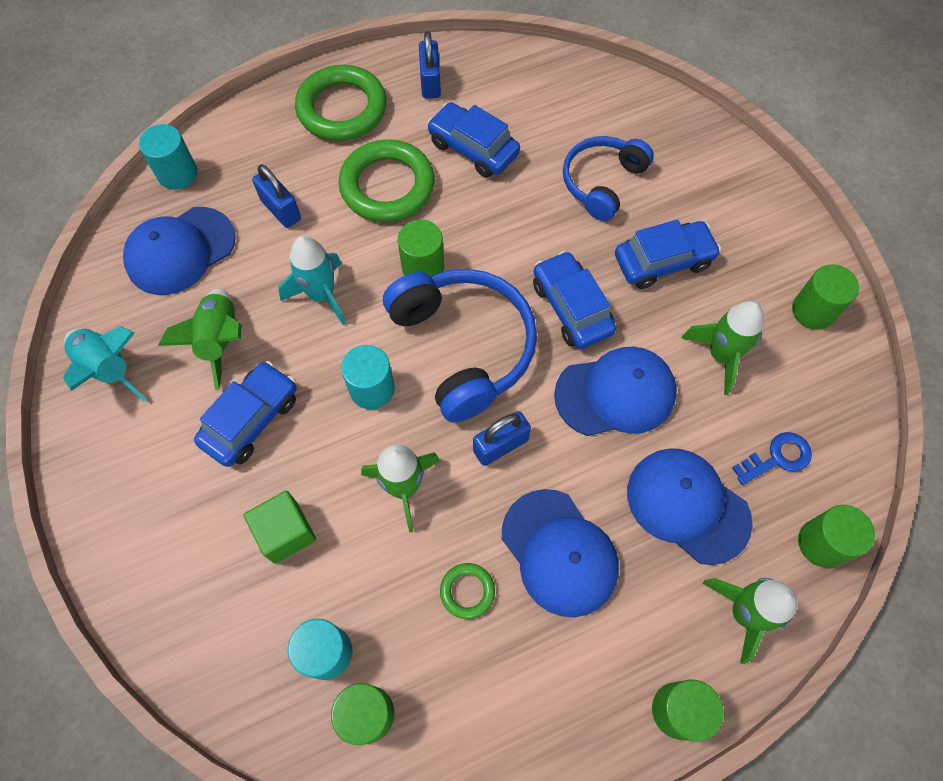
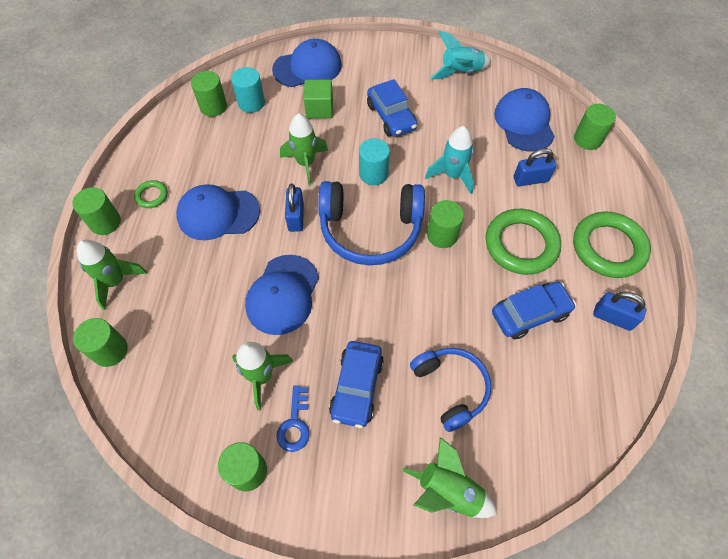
camera: 120 degrees right, 5 degrees down
(177, 174) = (587, 139): turquoise cylinder -> green cylinder
(220, 340) = (449, 120): green rocket -> green rocket (448, 491)
(467, 591) = (233, 165): green ring -> green ring (152, 196)
(571, 307) = (358, 304): blue car -> none
(687, 505) = (189, 291): blue cap -> blue cap (307, 67)
(777, 458) = (174, 362): blue key -> blue key (295, 424)

